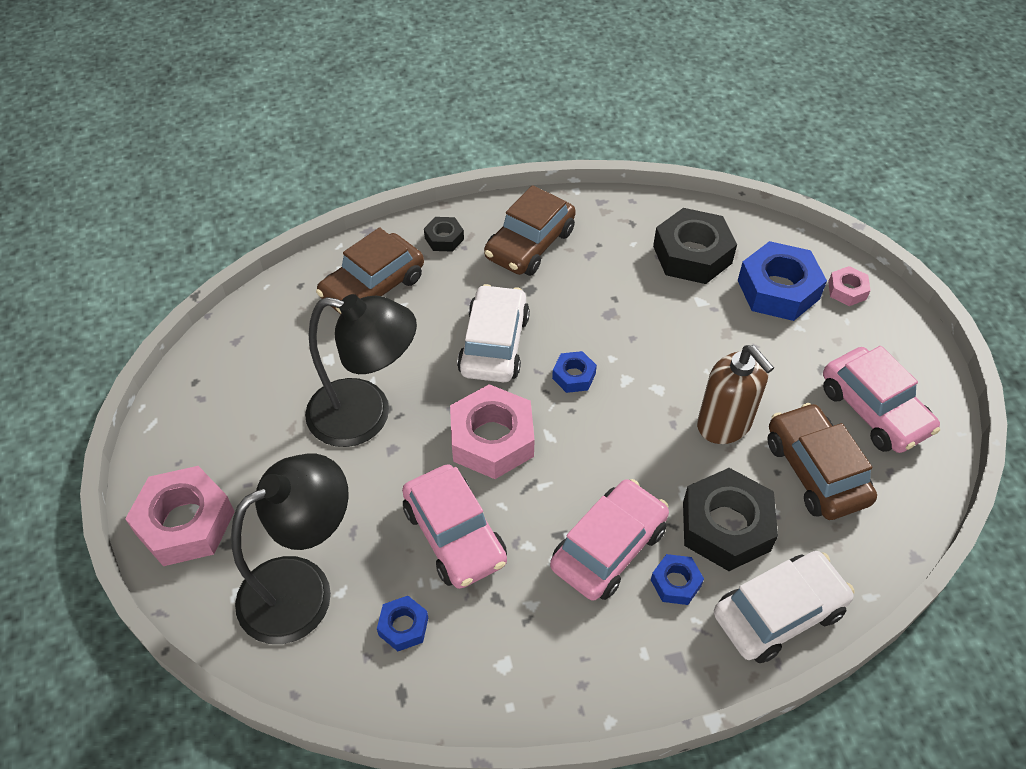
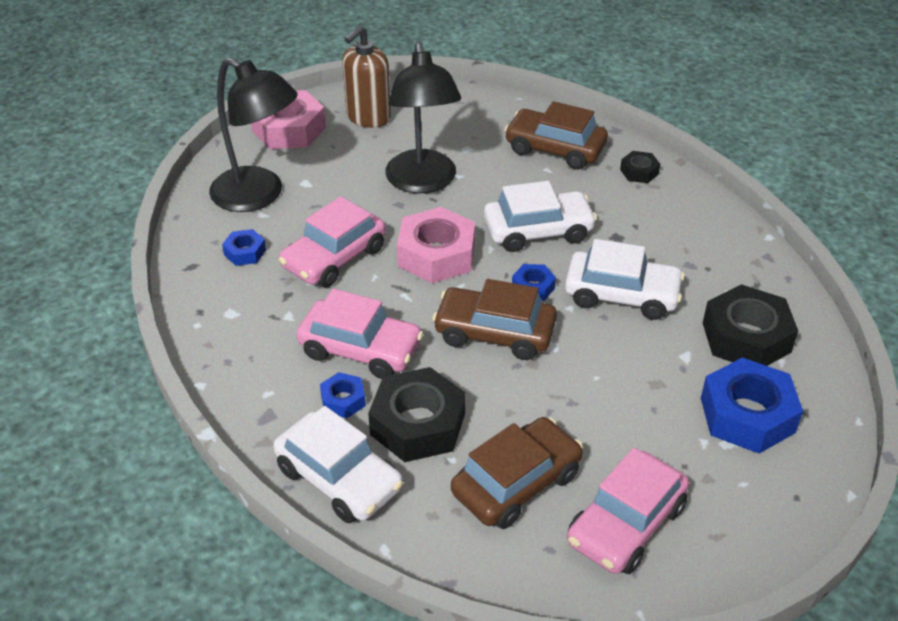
camera: 70 degrees right, 10 degrees down
(530, 244) = (672, 223): brown car -> brown car (494, 333)
(610, 315) = (621, 295): none -> white car
(724, 424) = (536, 402): brown soap dispenser -> brown soap dispenser (368, 117)
(847, 290) = (791, 477): pink nut -> none

